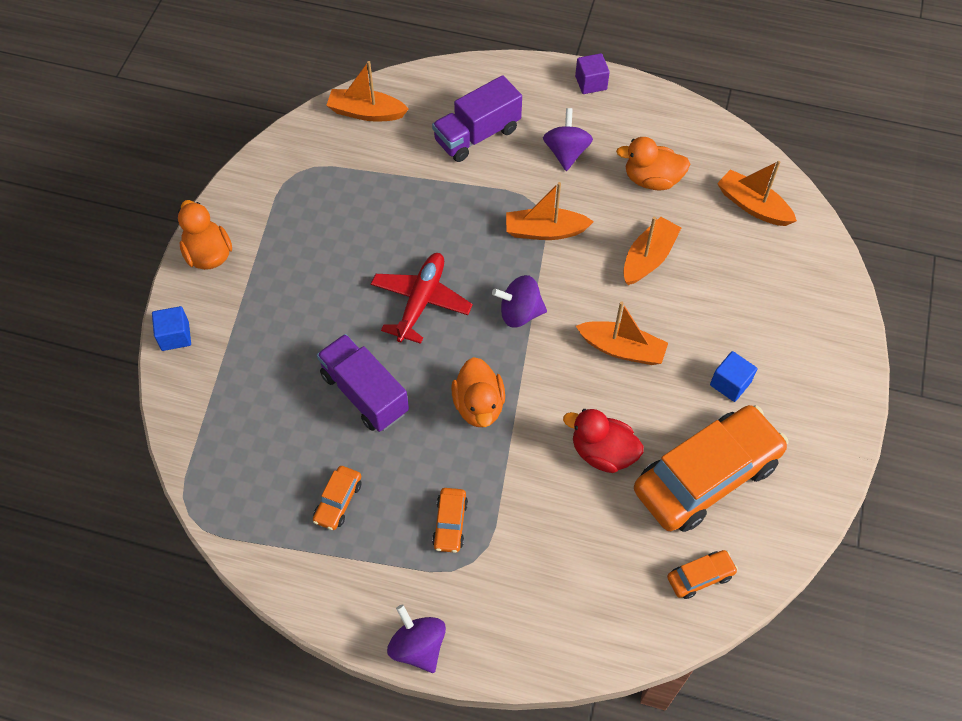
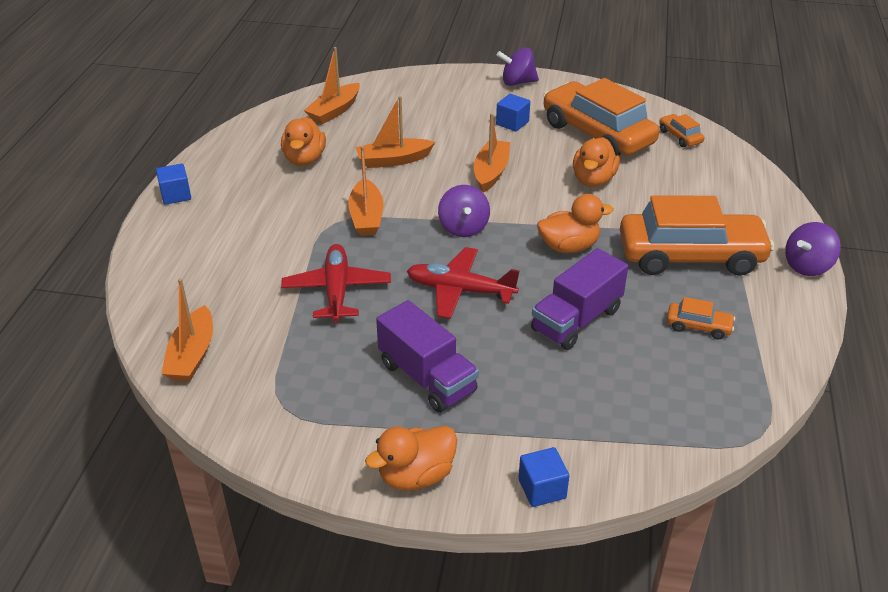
camera: 95 degrees left, 20 degrees down
(434, 206) = (337, 290): none -> red plane
(450, 523) = (690, 256): orange car -> orange car, size x2.41
(477, 135) = (238, 266): purple truck -> purple truck (427, 377)
(566, 152) = (268, 207): purple spinning top -> purple spinning top (517, 82)
(591, 83) = (176, 195): purple cube -> blue cube
(602, 452) = (593, 180): red duck -> orange duck
(648, 258) = (393, 160): orange boat -> orange boat turned 45 degrees counterclockwise

